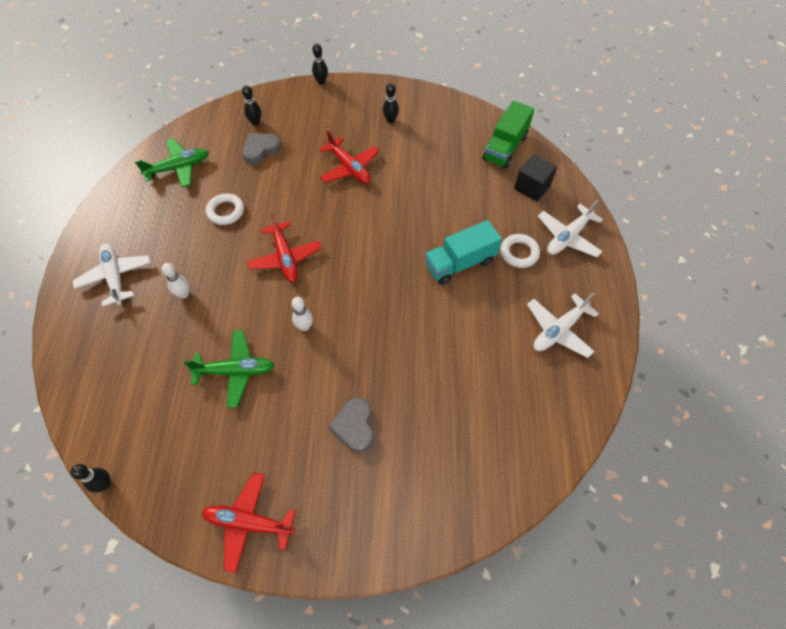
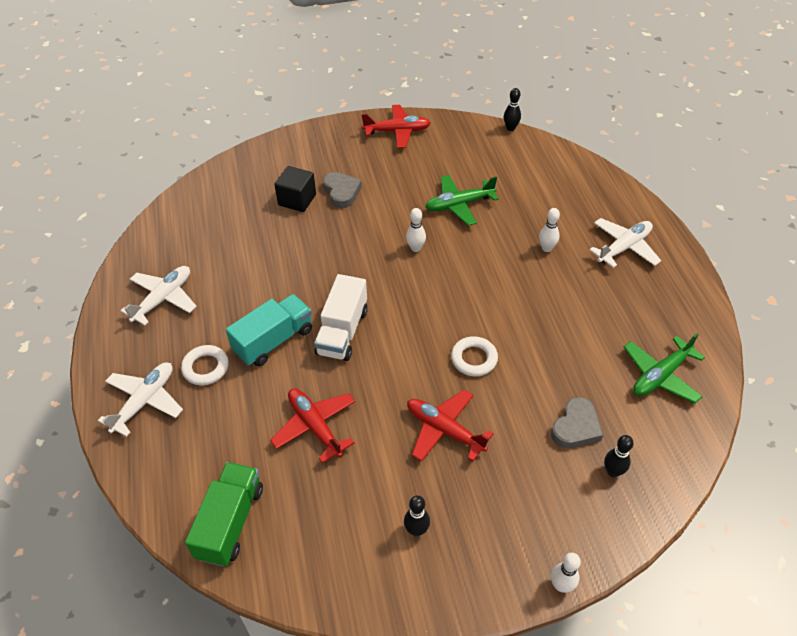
camera: 165 degrees right, 10 degrees down
(115, 277) = (624, 247): white plane -> white plane turned 90 degrees counterclockwise
(226, 211) = (563, 335): white ring -> white ring (474, 359)
(285, 258) = (467, 302): red plane -> red plane (315, 426)
(321, 81) = (561, 585): black bowling pin -> white bowling pin
(400, 257) = (342, 332): none -> white truck
(532, 187) = (189, 462): black cube -> black cube (297, 200)

